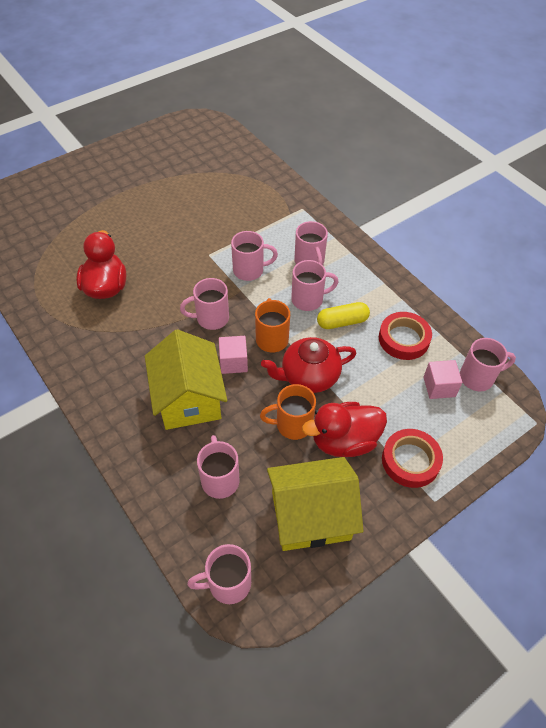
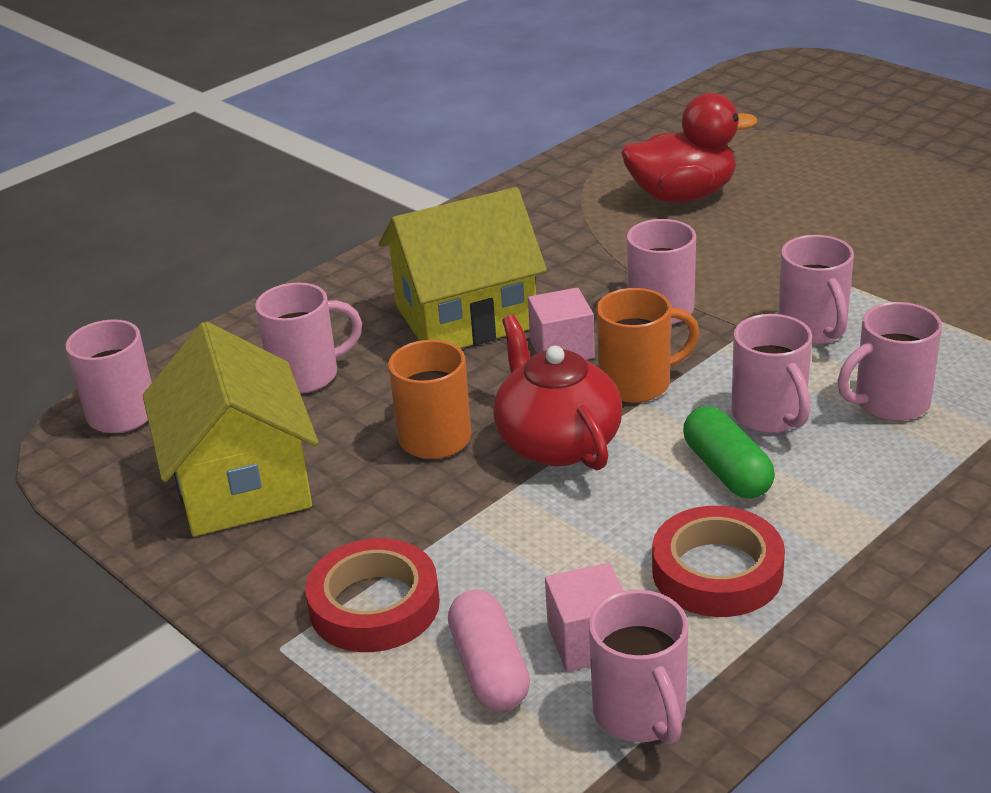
camera: 85 degrees right, 20 degrees down
(342, 322) = (726, 470): yellow capsule -> green capsule
(344, 441) = (408, 506): red duck -> none
(452, 422) = (489, 669): none -> pink capsule

